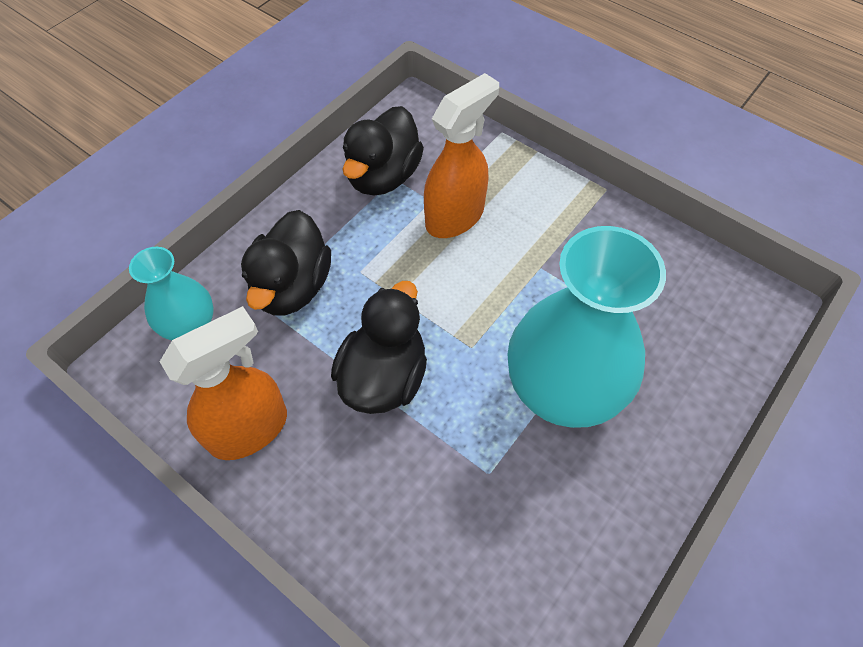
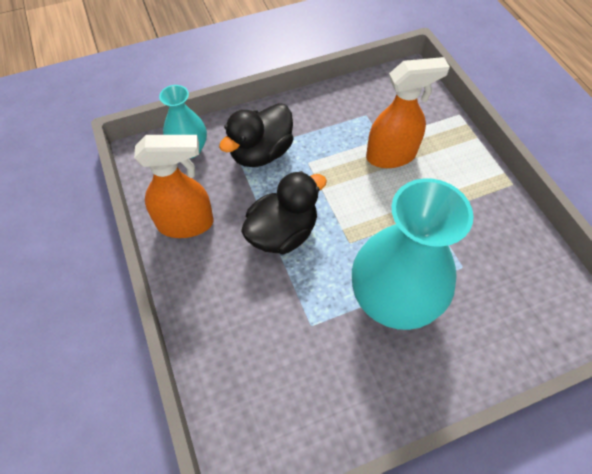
camera: 30 degrees right, 0 degrees up
(383, 176) = (359, 110): black duck -> none

